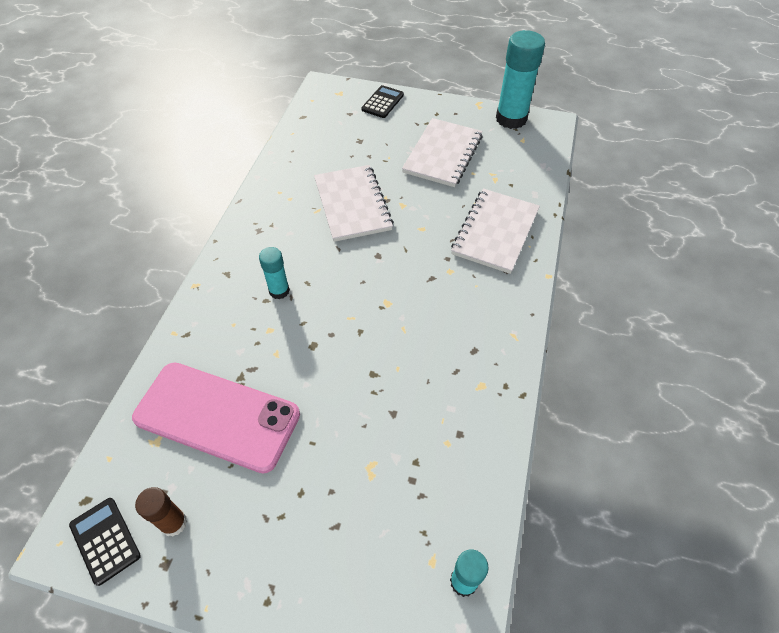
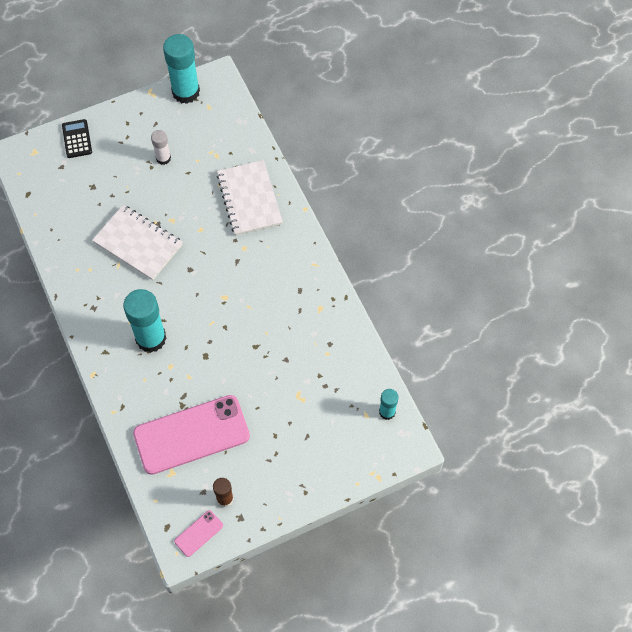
camera: 40 degrees left, 10 degrees up
(105, 540) = (199, 533): black calculator -> pink phone
(279, 291) = (151, 338): turquoise glue stick -> turquoise glue stick, size x1.91
(442, 154) = (163, 158): white notebook -> white glue stick

